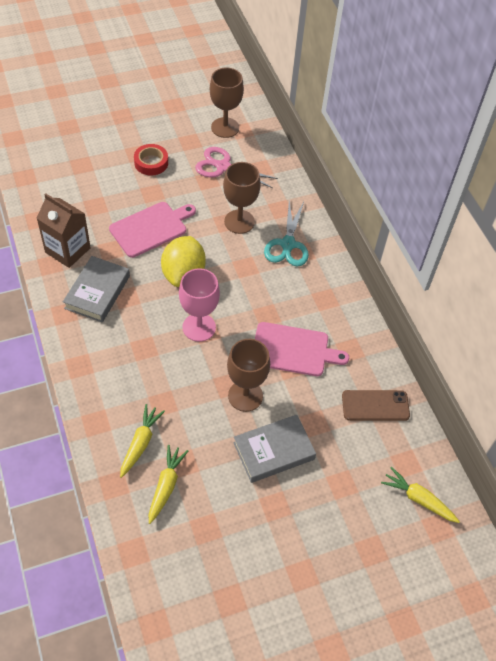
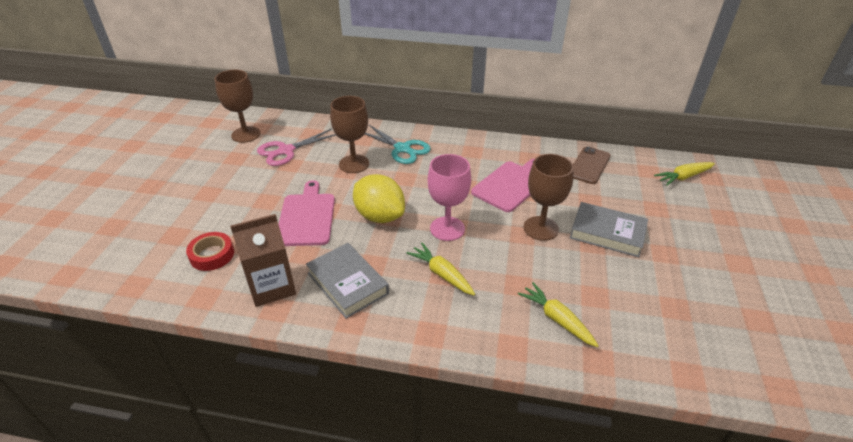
camera: 55 degrees left, 15 degrees down
(151, 163) = (231, 188): red tape -> red tape (212, 255)
(166, 486) = (616, 318): yellow carrot -> yellow carrot (442, 274)
(273, 451) = (607, 233): grey book -> grey book turned 75 degrees counterclockwise

